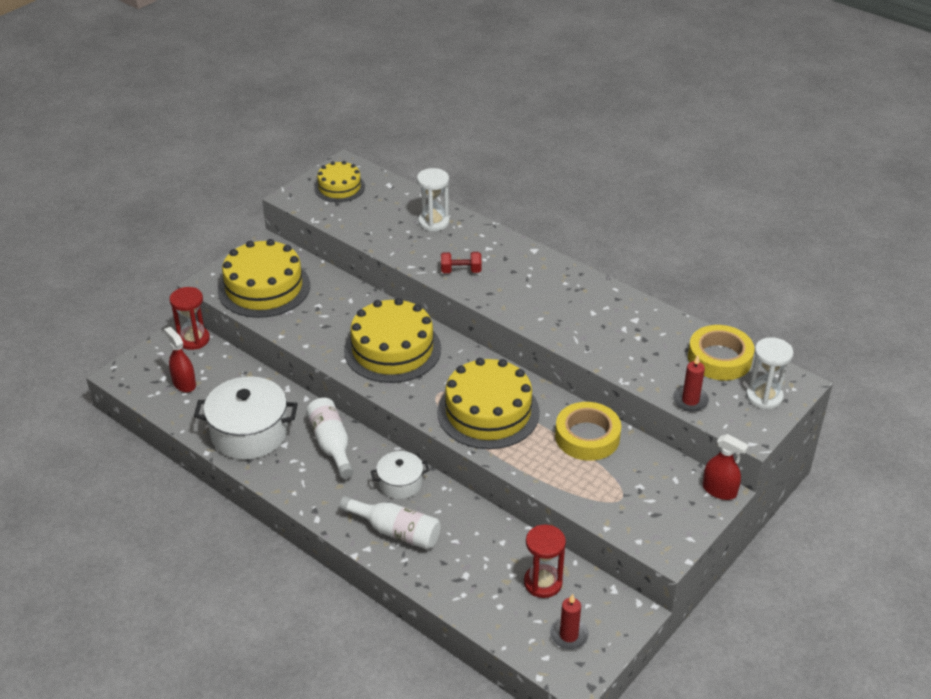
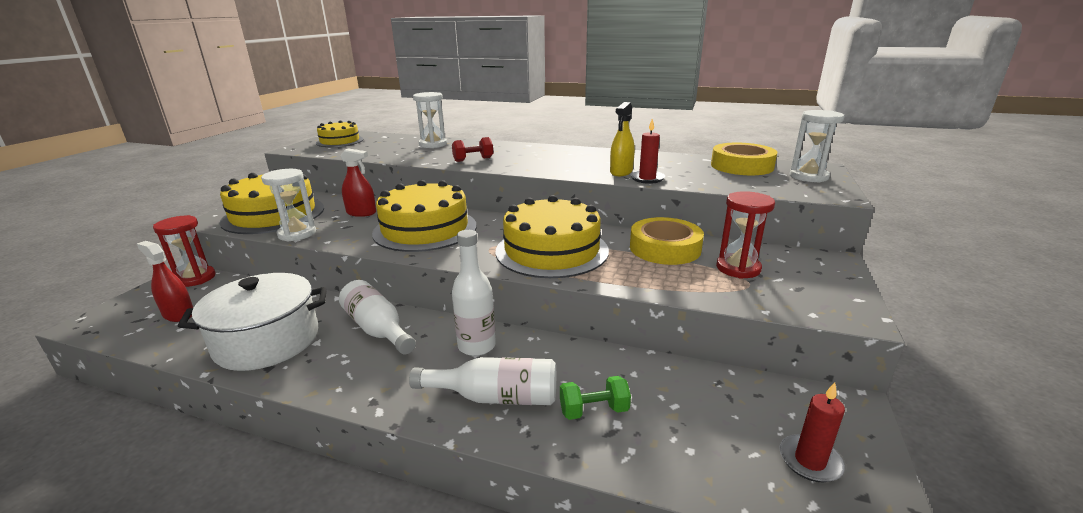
camera: 20 degrees left, 15 degrees down
(282, 326) = (297, 234): none -> white hourglass
(400, 483) = (477, 346): white pot -> white bottle
(456, 561) = (594, 410): none -> green dumbbell
(543, 583) = (717, 404): red hourglass -> red hourglass (738, 268)
(590, 337) = (621, 172): none -> yellow spray bottle
(690, 400) = (753, 187): red candle -> red candle (647, 178)
(719, 490) = (829, 258): red spray bottle -> red spray bottle (361, 213)

